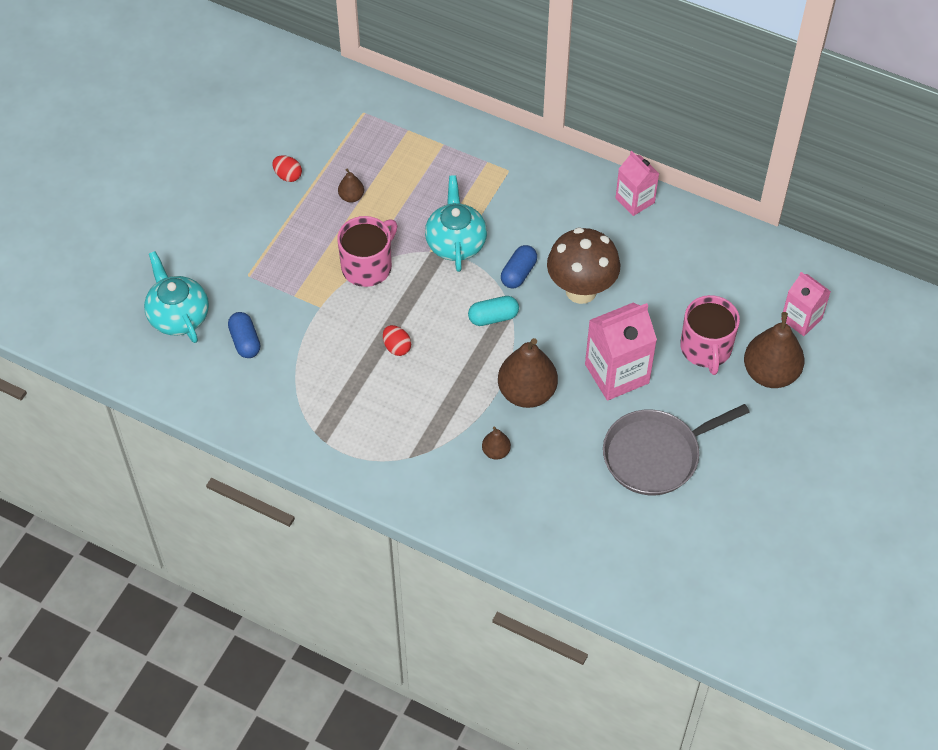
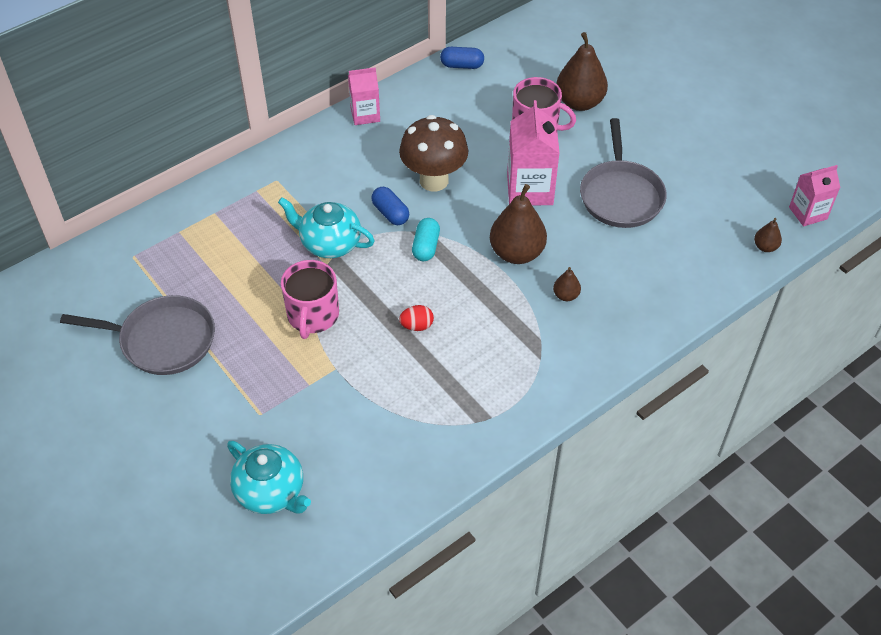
camera: 65 degrees left, 5 degrees down
(178, 316) = (271, 492): turquoise teapot -> turquoise teapot turned 135 degrees counterclockwise
(245, 341) = (338, 443): blue capsule -> blue capsule (462, 65)
(288, 176) = (163, 340): red egg -> grey pan
(351, 197) = (224, 299): brown pear -> brown pear (765, 247)
(367, 266) = (313, 315): pink mug -> pink mug turned 150 degrees counterclockwise
(801, 319) = (539, 67): pink carton -> pink carton (808, 213)

